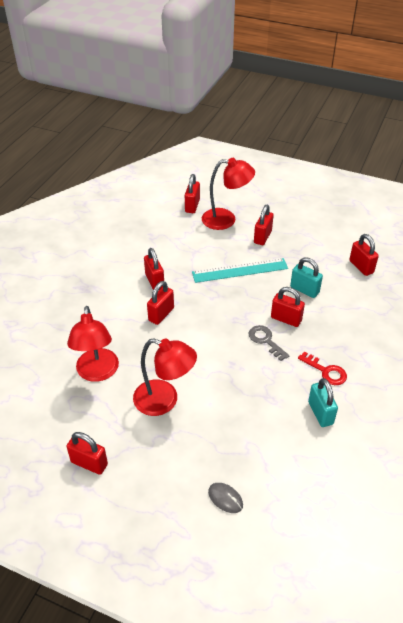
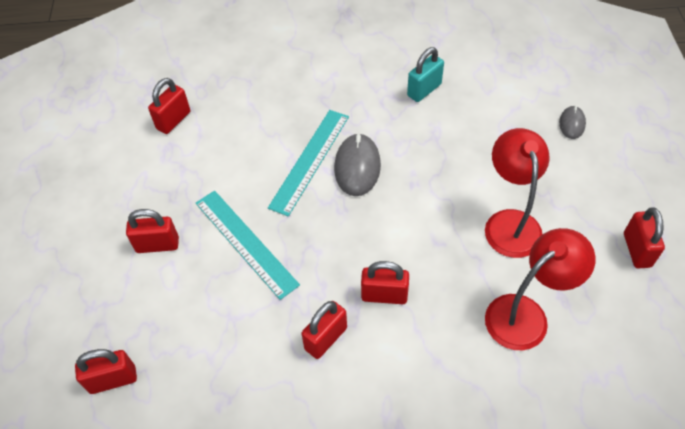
camera: 115 degrees left, 10 degrees up
(226, 219) = (132, 311): red lamp -> none
(265, 341) = (357, 167): grey key -> grey mouse
(286, 319) = (310, 161): red padlock -> turquoise ruler
(304, 290) = (247, 160): turquoise padlock -> none
(326, 371) = (367, 102): red key -> none

